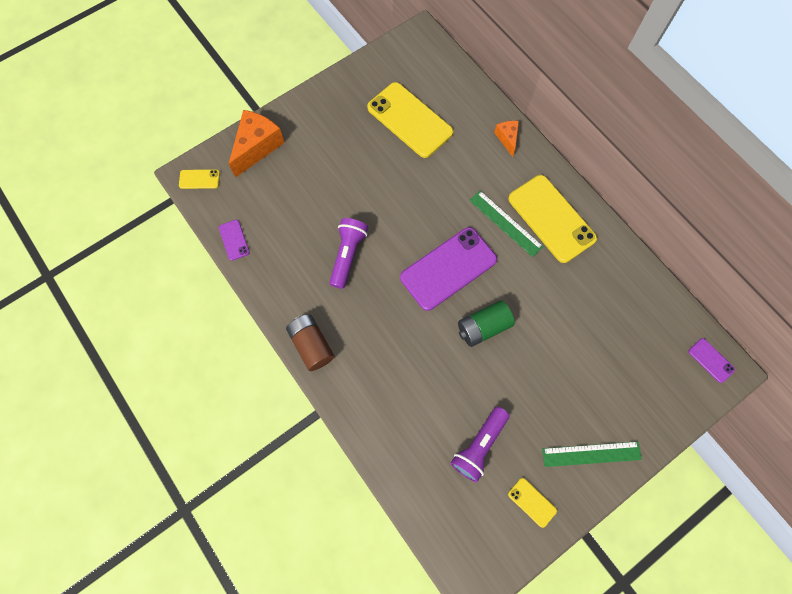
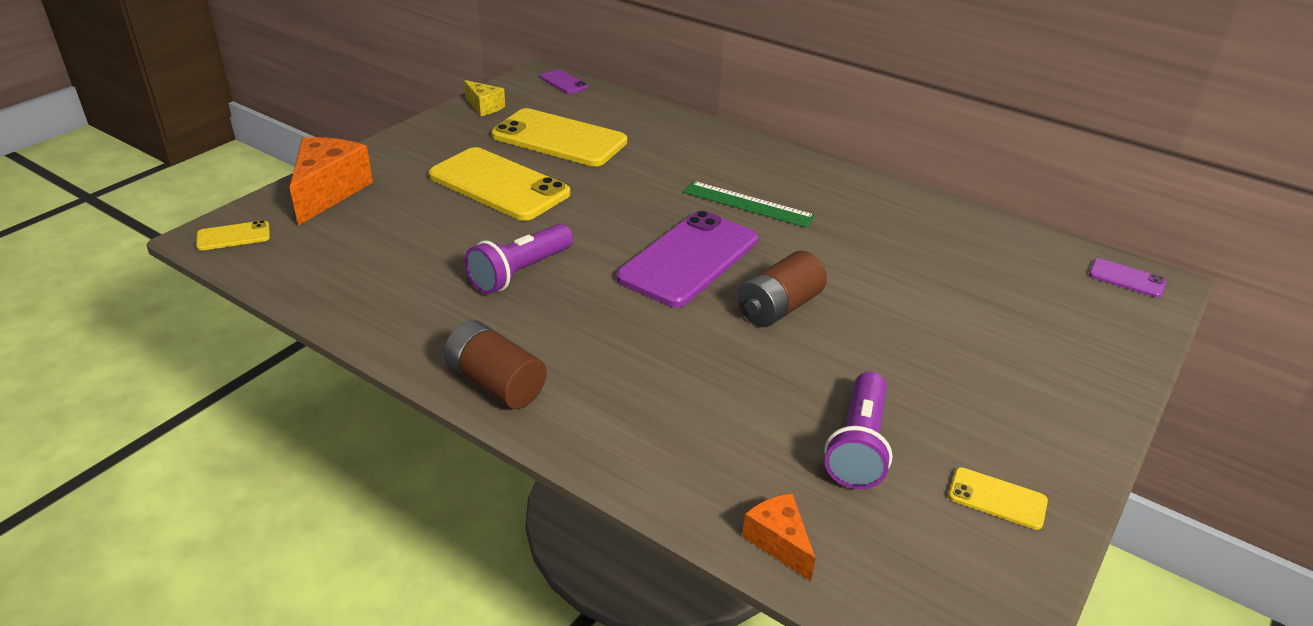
camera: 20 degrees left, 35 degrees down
(234, 240) = (312, 289): purple phone -> purple phone (564, 82)
(348, 255) = (520, 272): purple flashlight -> purple flashlight turned 135 degrees counterclockwise
(371, 69) = (484, 107): none -> yellow cheese
(483, 327) = (779, 308): green battery -> brown battery
(507, 138) = (705, 135): orange cheese -> orange cheese (779, 542)
(551, 218) = (809, 190): yellow phone -> yellow phone (499, 185)
(591, 453) = (1045, 413): green ruler -> none

